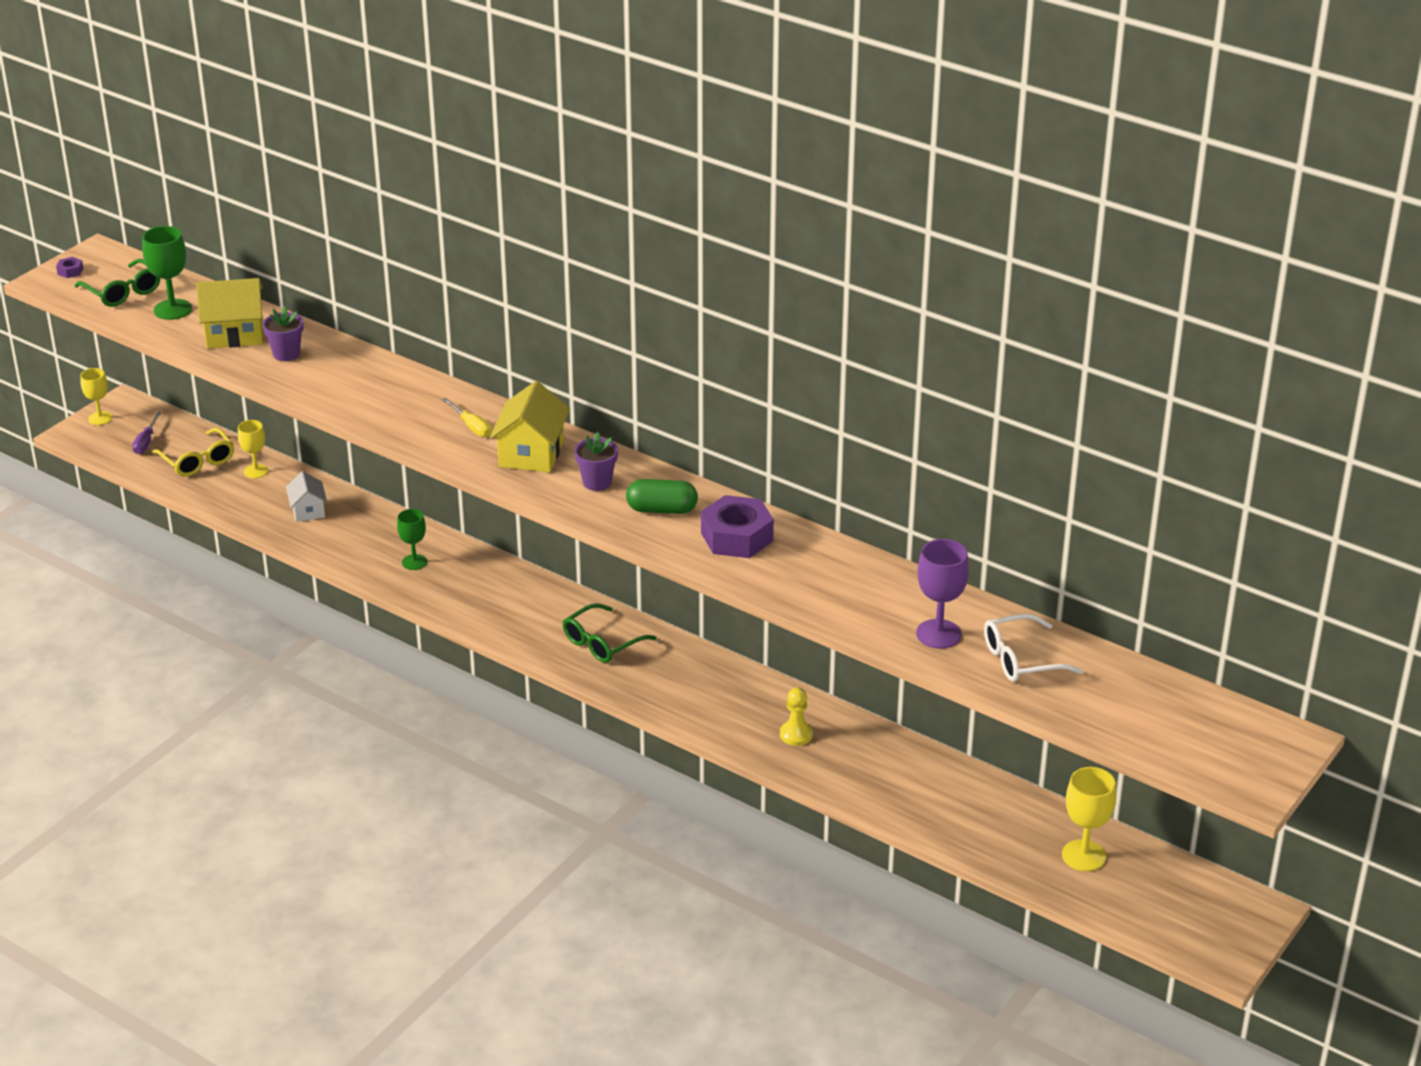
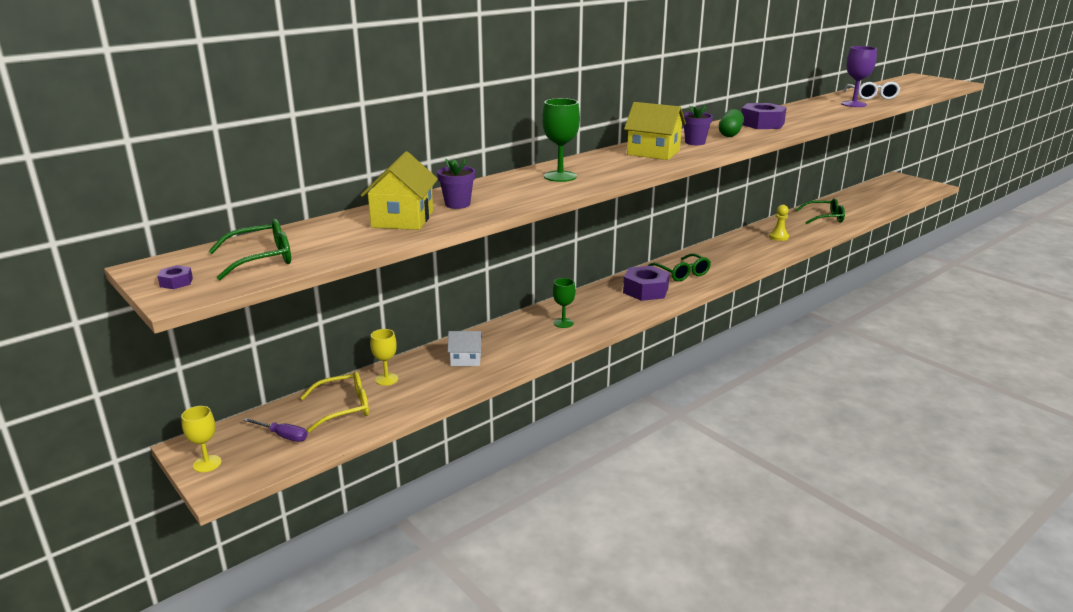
camera: 75 degrees left, 10 degrees down
(172, 309) = (327, 240): green goblet -> green goblet (560, 176)
(471, 426) = (610, 163): yellow screwdriver -> none
(531, 616) = (645, 290): none -> purple nut
(922, 790) = (824, 218): none -> green glasses
(1083, 855) = (870, 197): yellow goblet -> none

